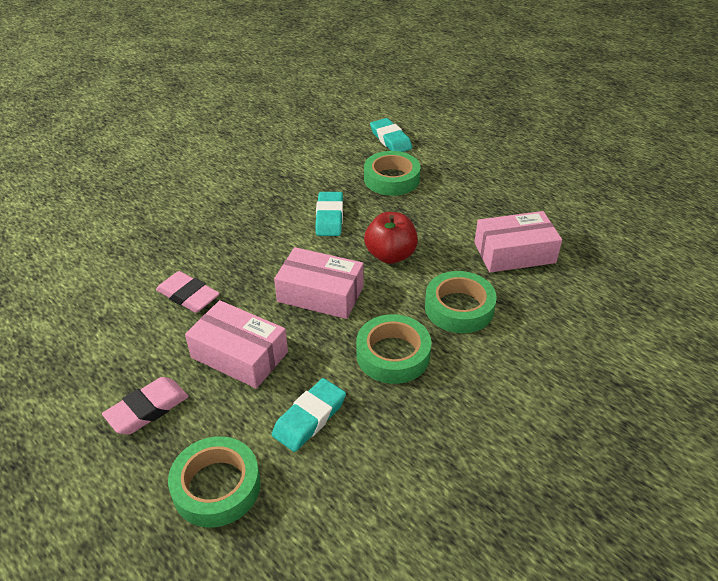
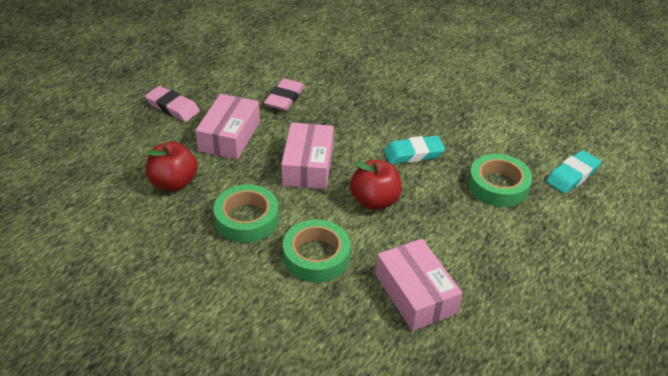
camera: 75 degrees right, 0 degrees up
(216, 487) = (112, 151): green tape -> none
(309, 418) = (174, 182): turquoise eraser -> red apple

